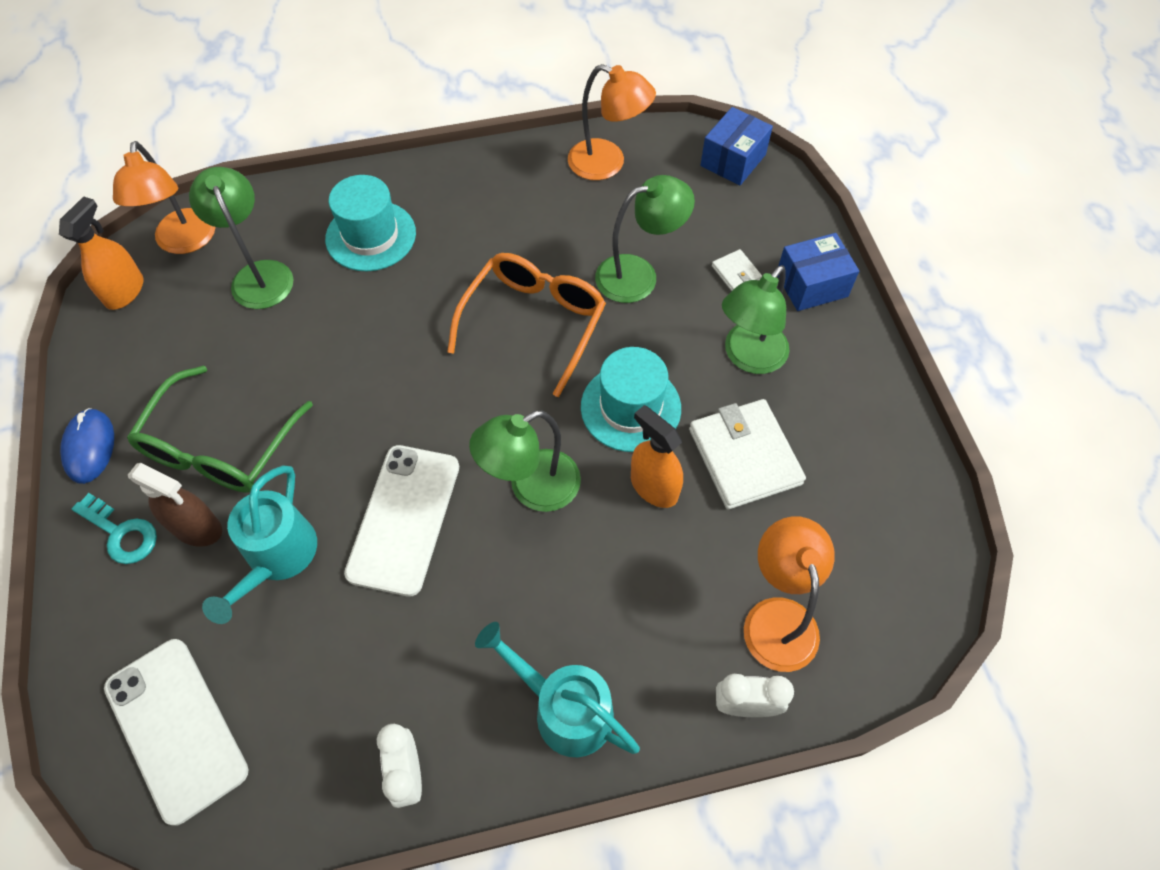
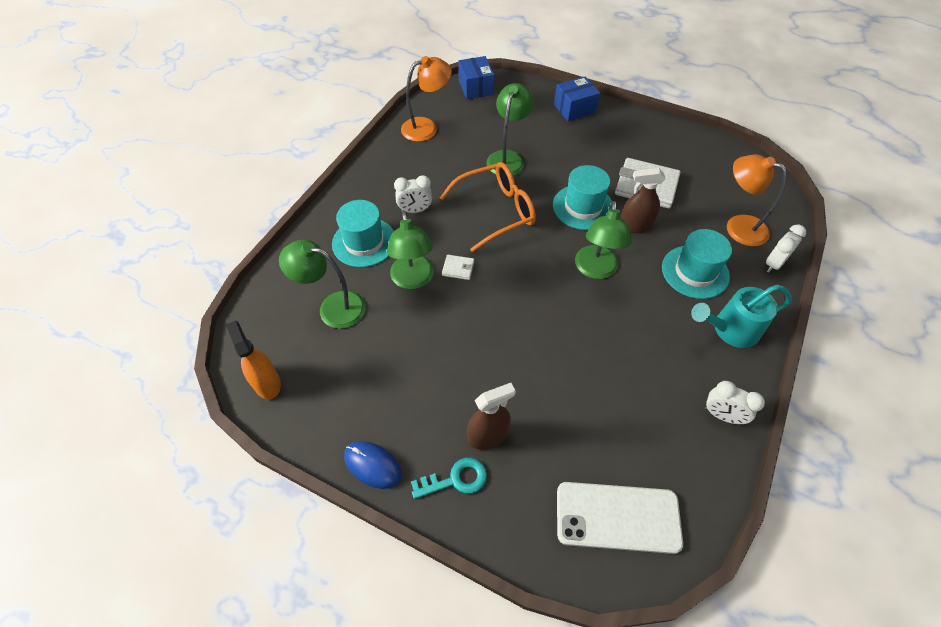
camera: 50 degrees left, 5 degrees down
(185, 242) = (264, 330): orange lamp -> none
(219, 447) = (441, 394): green glasses -> none
(277, 559) = (544, 405): turquoise watering can -> none
(404, 519) = (568, 332): white phone -> none
(460, 247) = (415, 210): none -> white clock
(534, 322) = (496, 211): orange glasses -> orange glasses turned 90 degrees clockwise
(634, 607) = (695, 272): none -> turquoise hat
(653, 486) = (635, 225): orange spray bottle -> brown spray bottle
(736, 273) = (542, 126): white wallet -> white wallet (458, 268)
(748, 357) = (593, 152): green lamp -> green lamp (413, 280)
(811, 285) = (574, 109): blue box -> blue box turned 45 degrees clockwise

